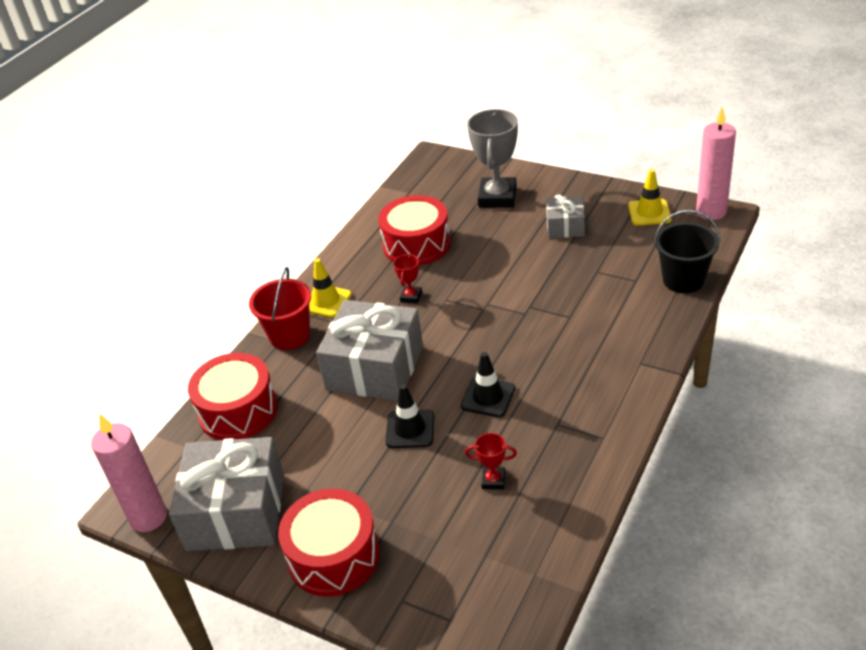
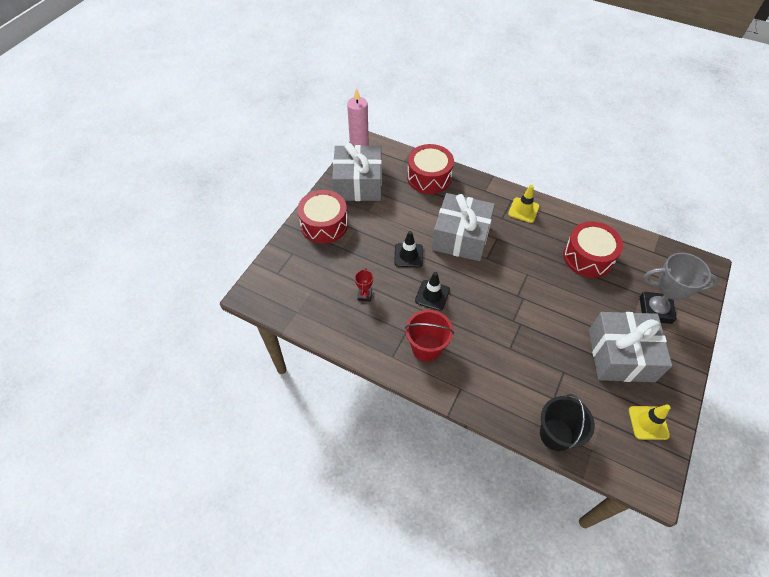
camera: 85 degrees right, 15 degrees up
(290, 336) = (490, 194): red bucket -> red bucket (426, 347)
(411, 297) = (529, 254): red trophy -> none
(565, 226) = (621, 355): grey gift -> grey gift, size x1.93
(711, 212) = (656, 476): pink candle -> none

